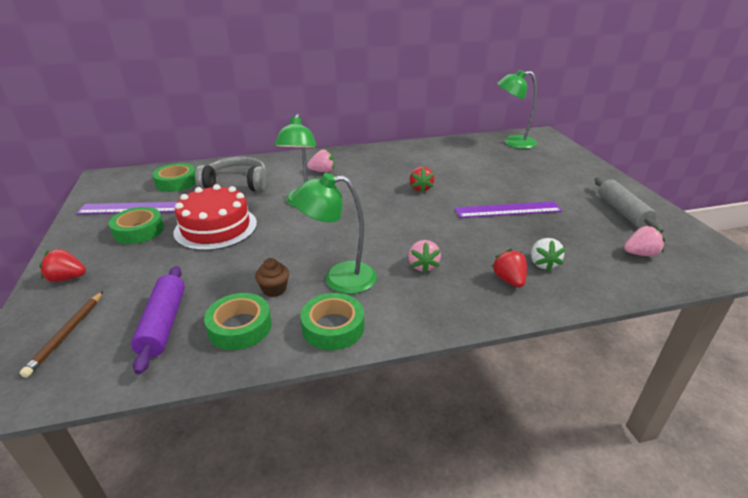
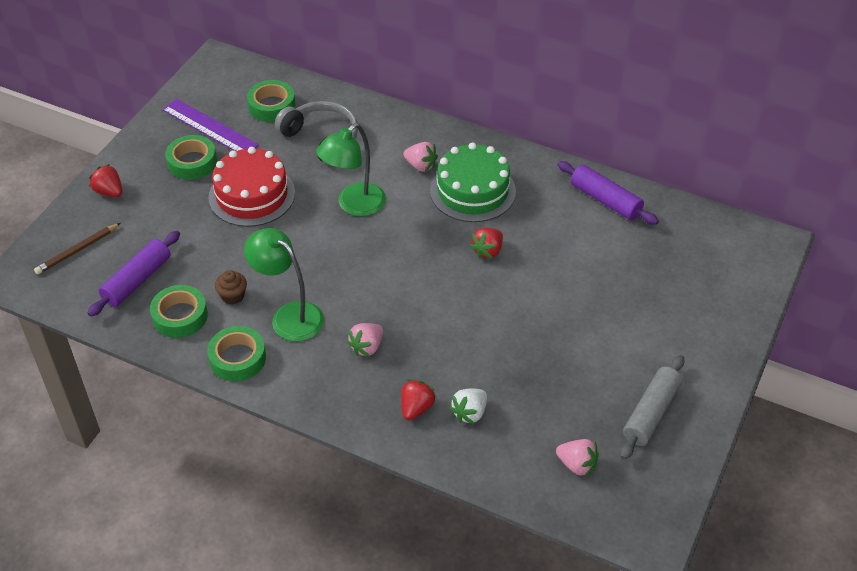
camera: 40 degrees right, 15 degrees up
(370, 169) = (472, 191): none -> green cake
(446, 148) = (605, 200): none -> purple rolling pin
(507, 210) = (533, 334): purple ruler -> none
(512, 142) = (703, 237): green lamp -> none

